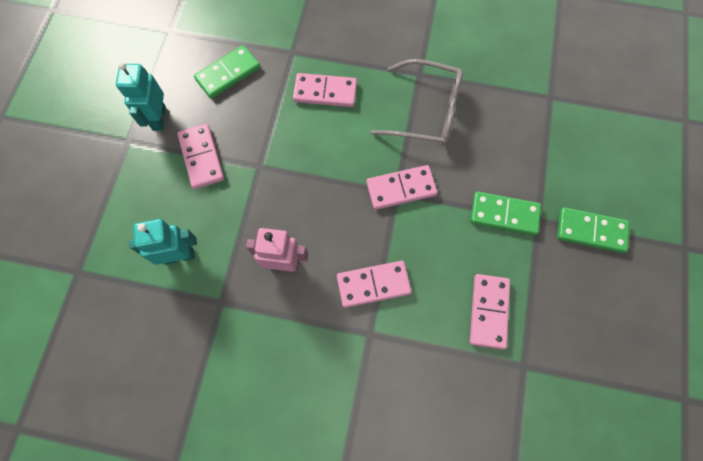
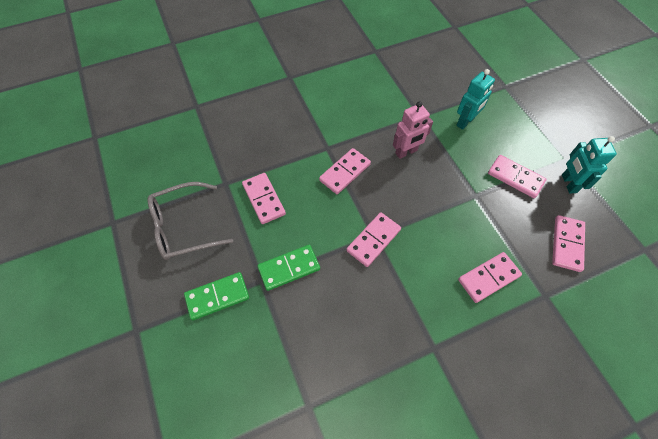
camera: 145 degrees right, 10 degrees down
(159, 118) = (568, 183): turquoise robot -> turquoise robot turned 150 degrees counterclockwise
(228, 74) = (567, 244): green domino -> pink domino
(426, 111) = (402, 315): grey glasses -> grey glasses (183, 227)

